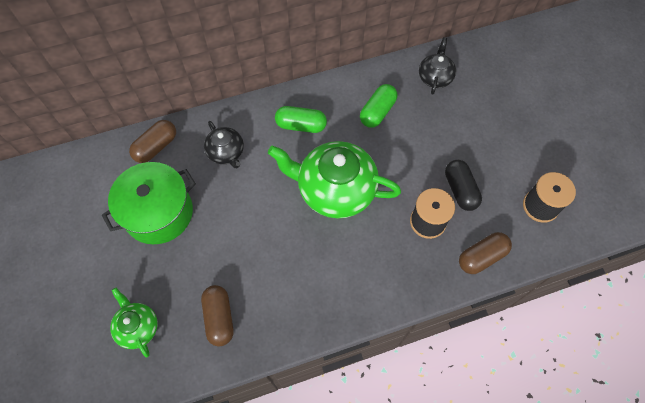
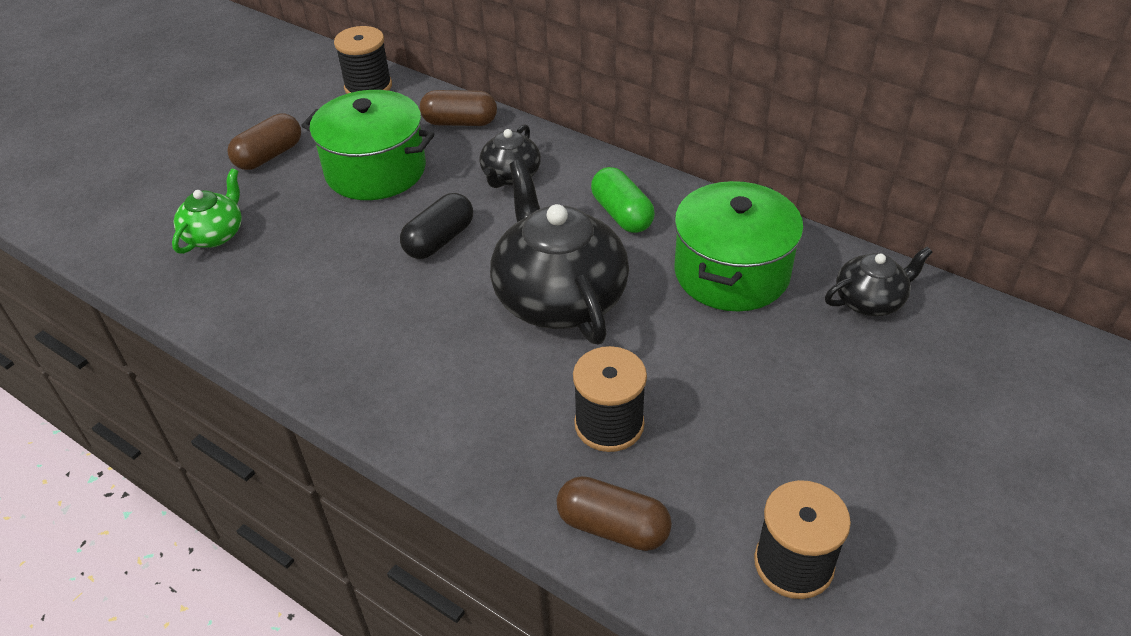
camera: 55 degrees right, 20 degrees down
(71, 171) = (368, 86): none -> black spool
(219, 318) = (276, 292): brown capsule -> brown capsule (269, 156)
(335, 189) = (559, 297): green teapot -> black teapot
(377, 112) = (731, 272): green capsule -> green pot
(460, 190) = (705, 435): black capsule -> black capsule (439, 240)

